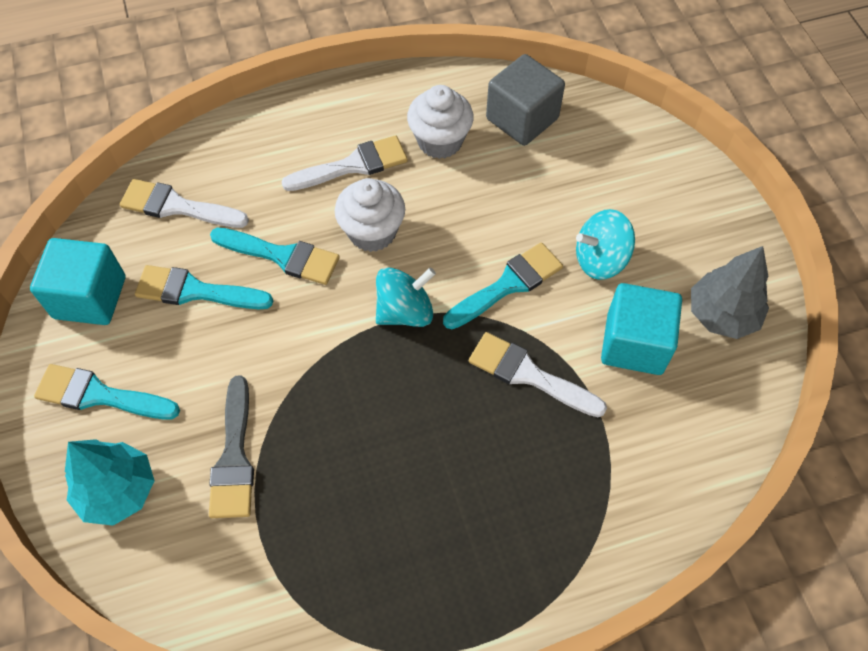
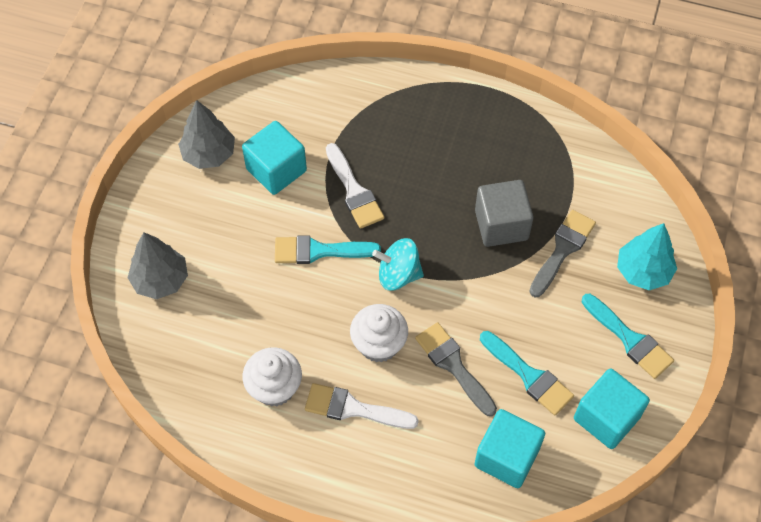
camera: 145 degrees left, 0 degrees up
(177, 206) = (506, 457): white brush -> turquoise cube
(282, 256) = (453, 365): turquoise brush -> grey brush
(522, 118) = (199, 367): grey cube -> grey cube (501, 225)
(600, 259) = (246, 230): turquoise spinning top -> none
(632, 166) = (161, 280): none -> grey tree

